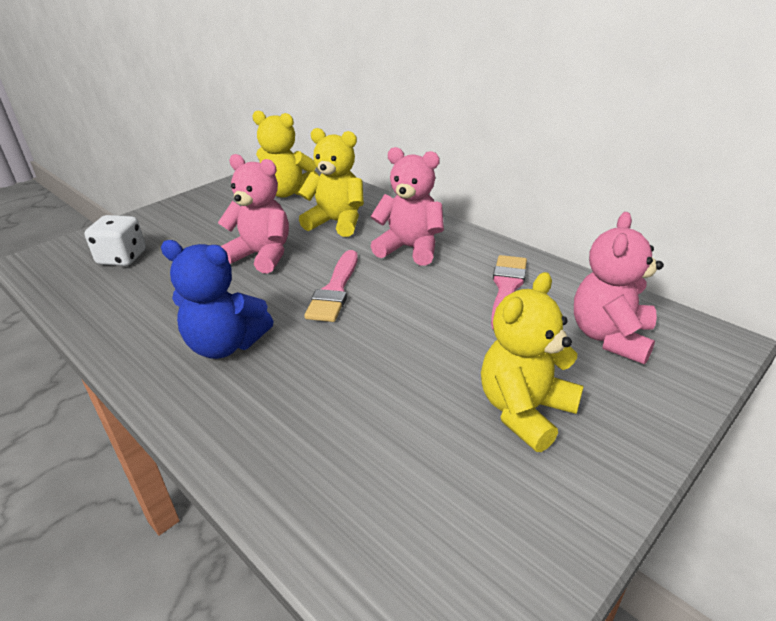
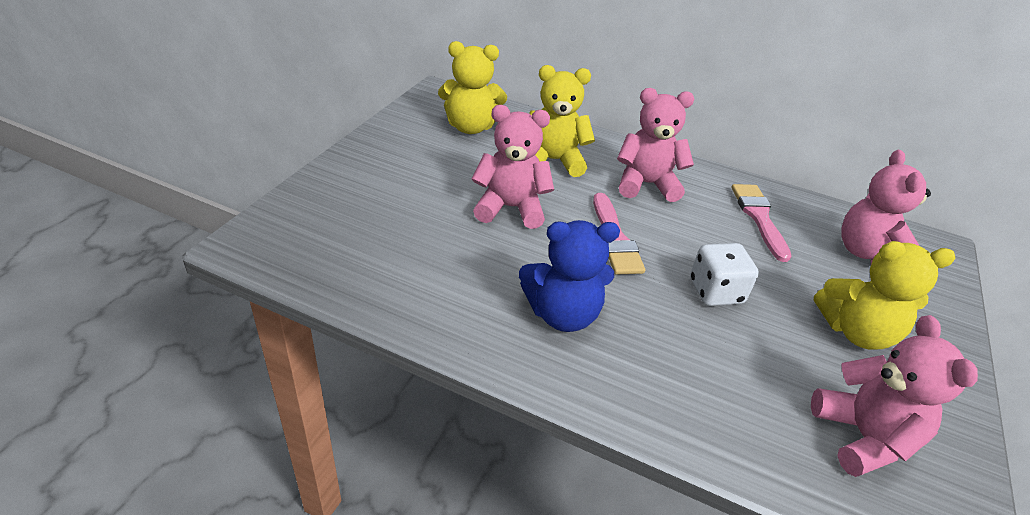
camera: 25 degrees left, 5 degrees up
(122, 258) = (355, 228): white dice -> white dice (715, 291)
(435, 517) = (863, 437): none -> pink teddy bear
(525, 411) = (856, 332): yellow teddy bear -> yellow teddy bear turned 105 degrees counterclockwise

